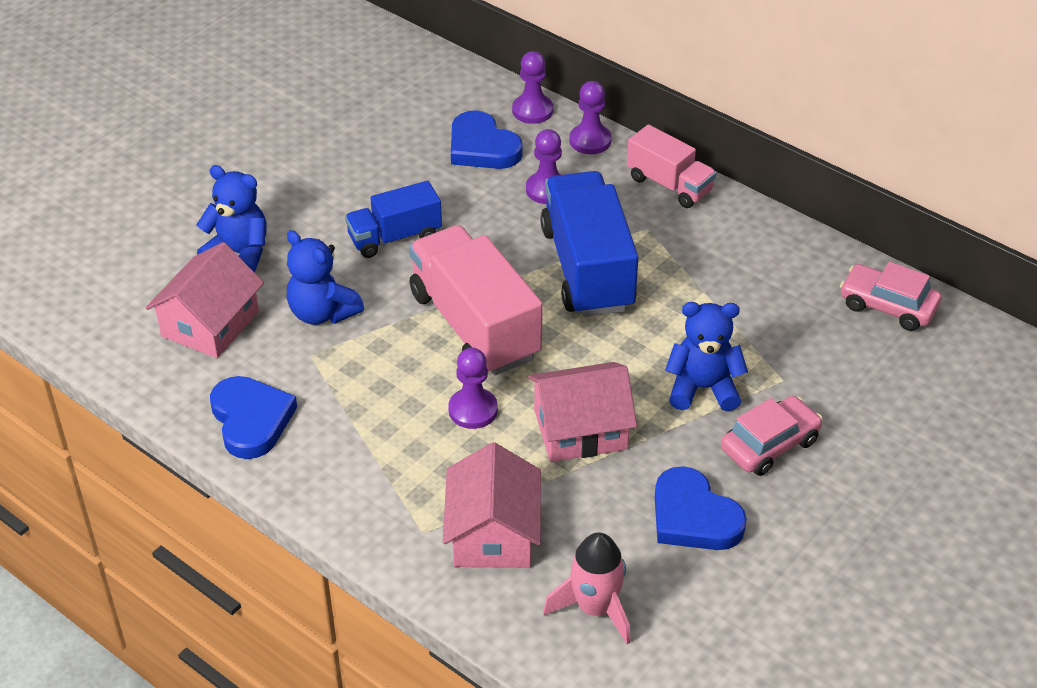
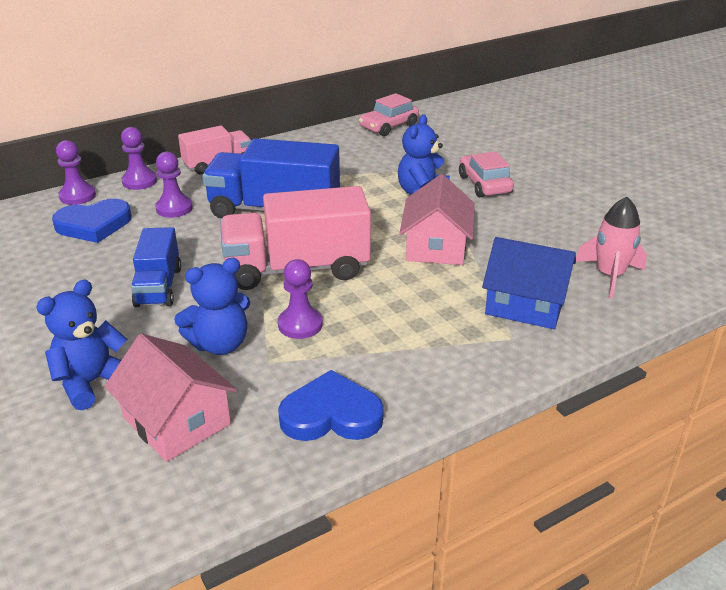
camera: 70 degrees left, 10 degrees down
(473, 410) = (390, 288): purple pawn -> purple pawn (300, 324)
(493, 533) = (525, 304): pink house -> blue house
(693, 517) = (536, 222): blue heart -> none

